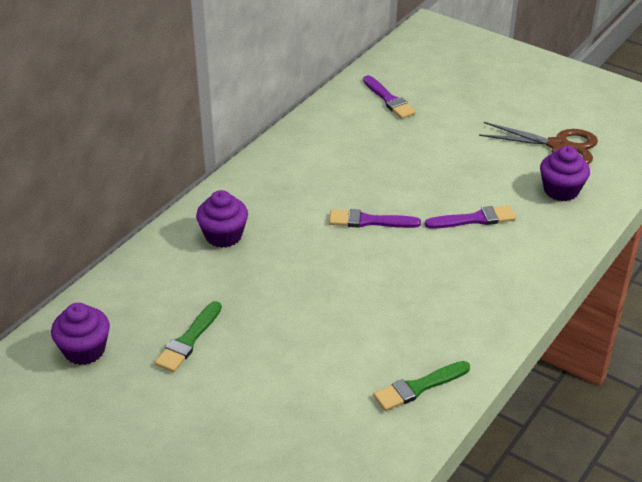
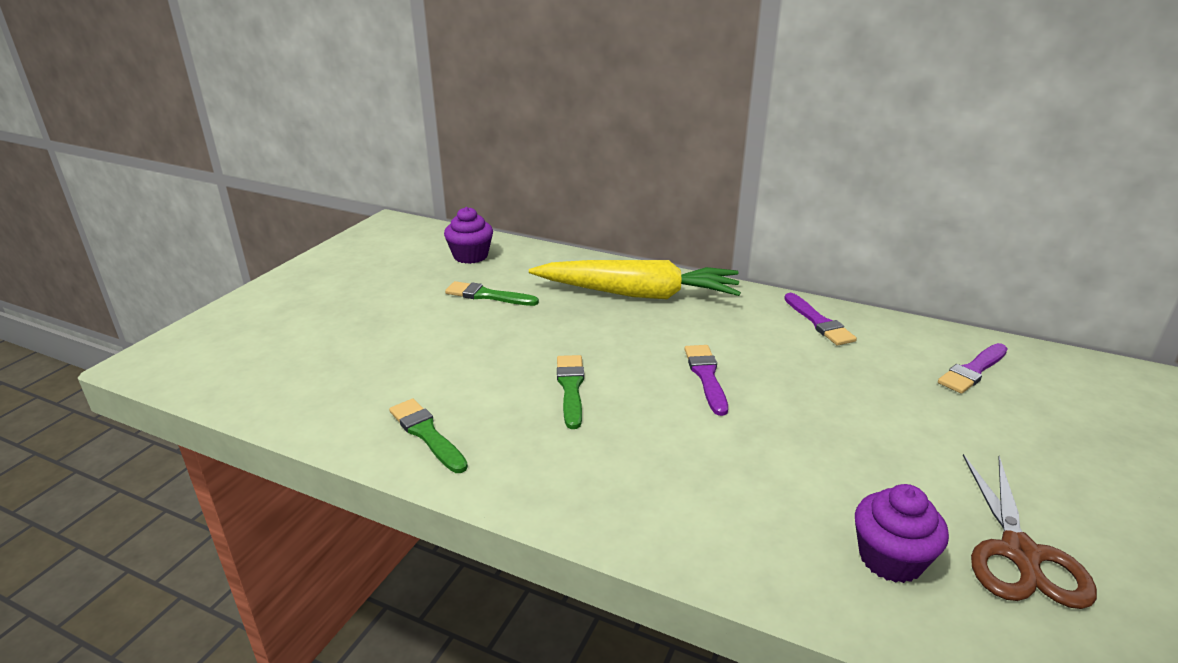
camera: 80 degrees right, 10 degrees down
(223, 236) = (638, 294): purple cupcake -> yellow carrot
(369, 297) = (571, 388): none -> green brush
(474, 219) = (757, 462): purple brush -> purple brush (819, 322)

